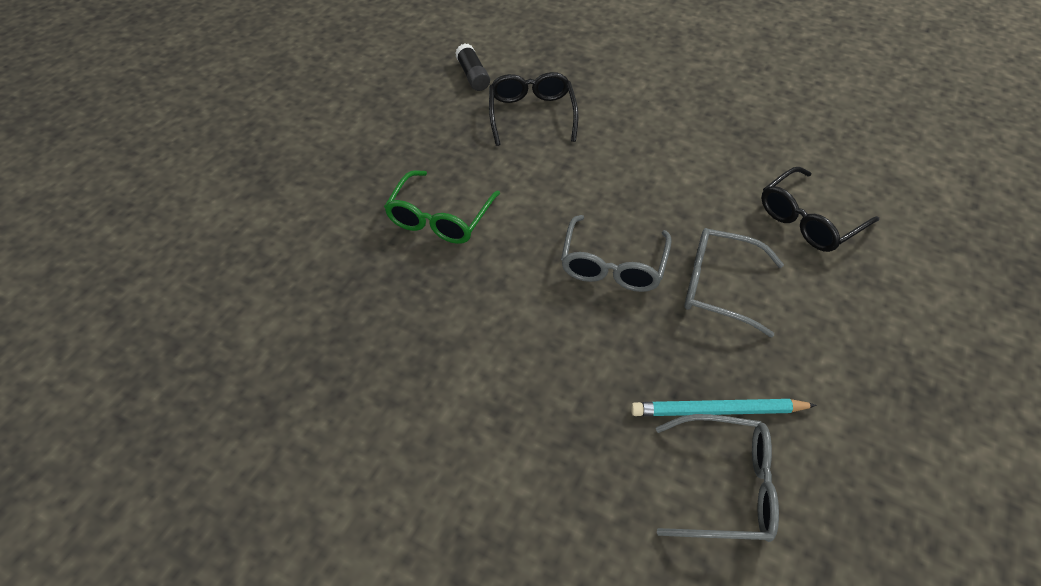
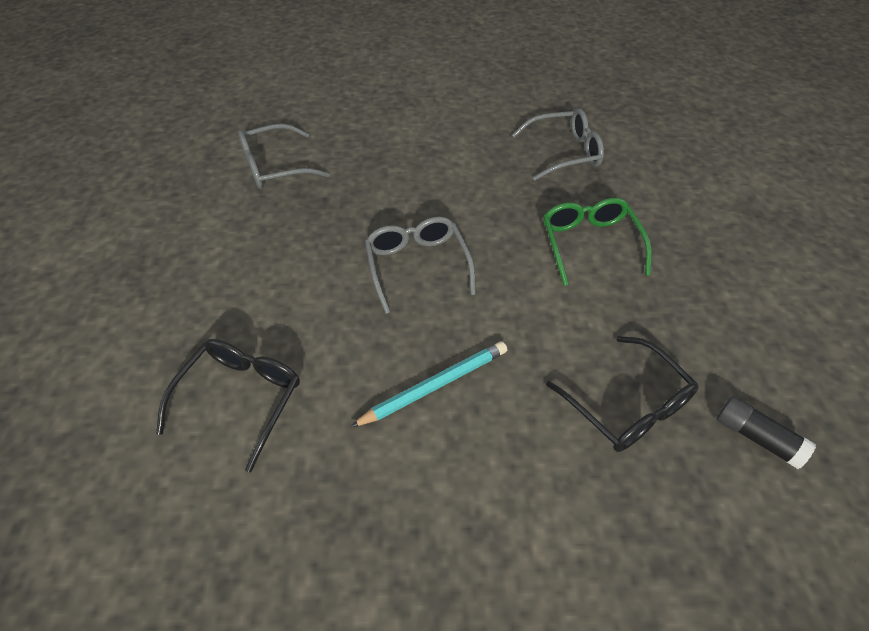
camera: 150 degrees right, 0 degrees up
(718, 411) = (291, 200): turquoise pencil -> turquoise pencil (435, 385)
(719, 287) = (317, 285): grey glasses -> grey glasses (564, 153)

